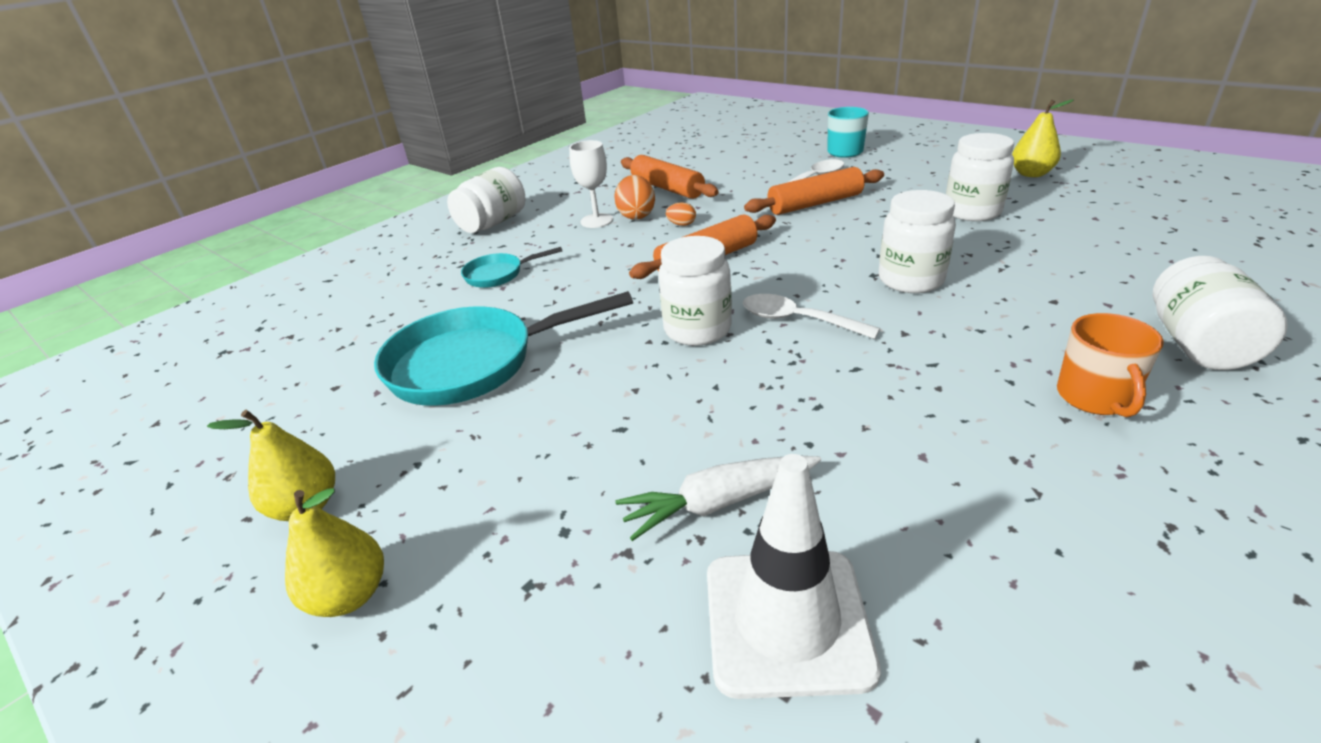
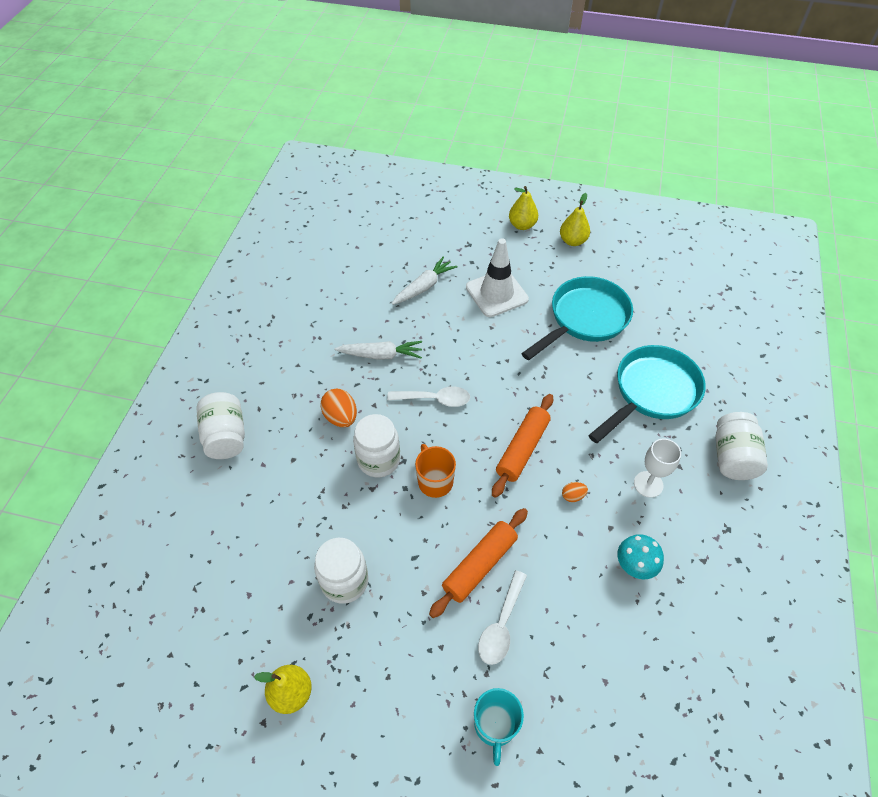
camera: 150 degrees right, 20 degrees up
(499, 274) = (651, 392): turquoise pan -> turquoise pan, size x2.05
(636, 216) = (621, 502): orange egg -> orange egg (341, 417)
(667, 188) = (634, 566): orange rolling pin -> turquoise mushroom
(697, 330) = (486, 376): white jar -> none
(787, 621) = (386, 259): white traffic cone -> white traffic cone (496, 293)
(872, 395) = (381, 355): none -> white carrot
(1095, 397) = (283, 381): orange mug -> orange mug (435, 481)

